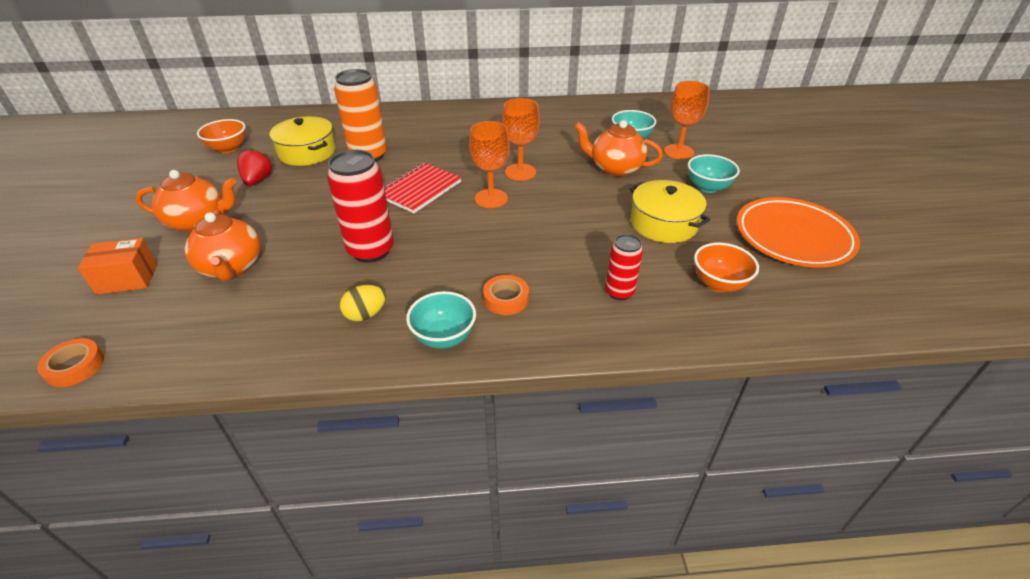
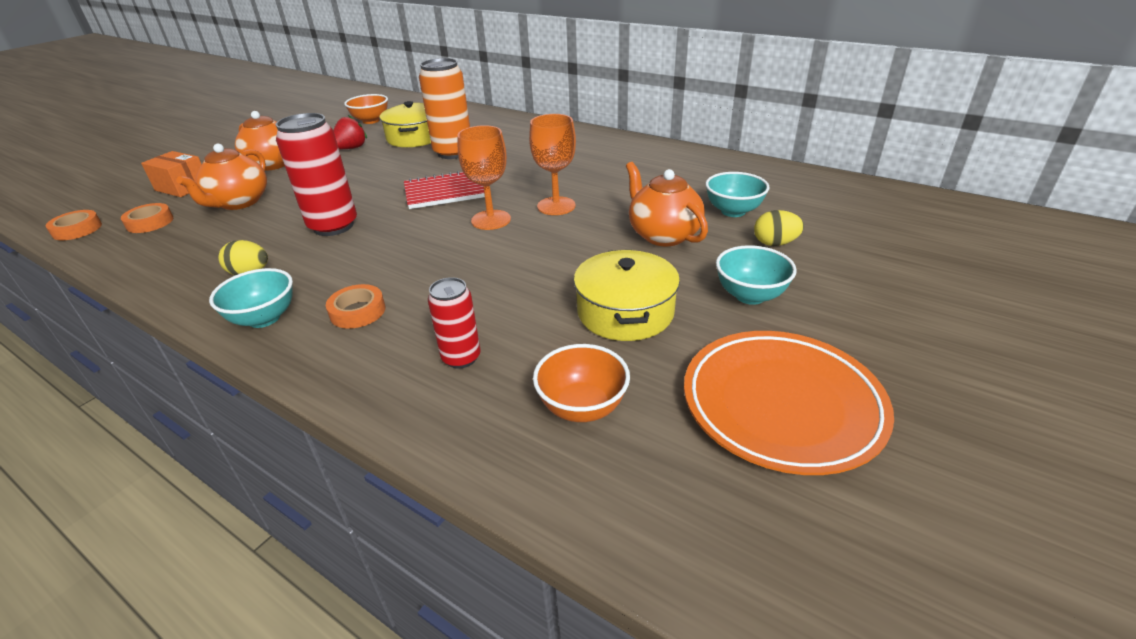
camera: 40 degrees right, 5 degrees down
(161, 323) = (150, 222): none -> orange tape
(678, 152) = (775, 243): orange goblet -> yellow egg

